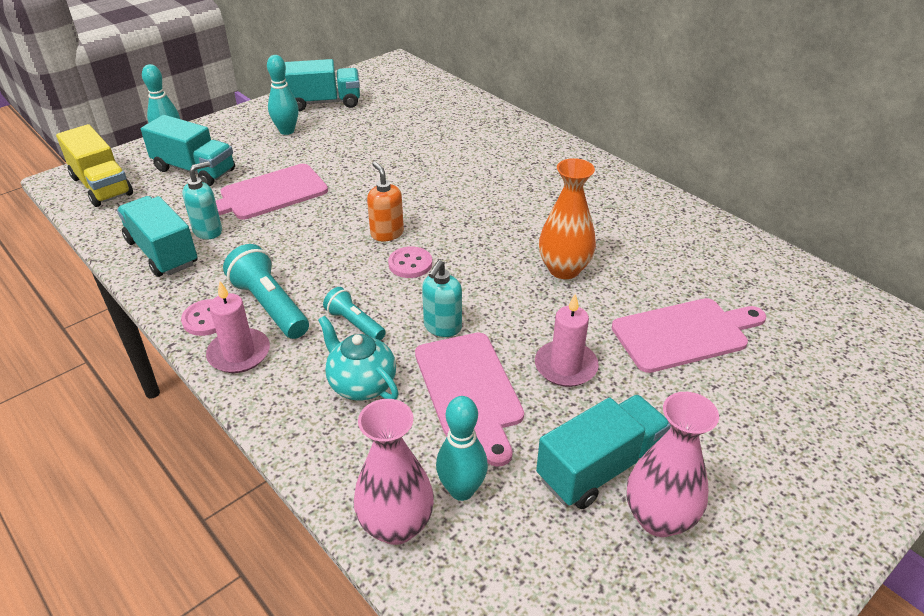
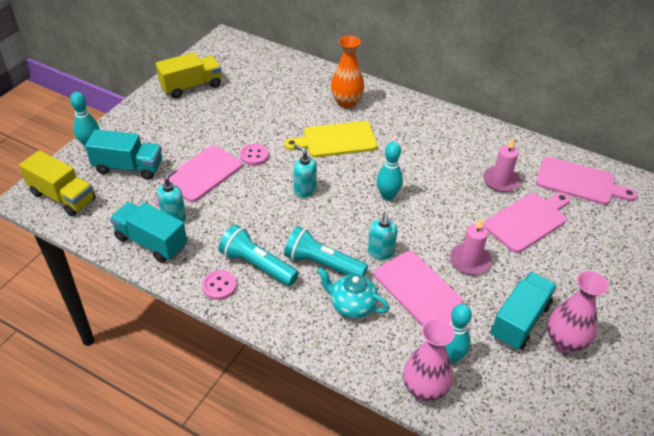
camera: 20 degrees left, 5 degrees up
(239, 353) = (258, 305): pink candle -> pink candle (501, 181)
(287, 131) = (178, 118): turquoise bowling pin -> turquoise bowling pin (387, 196)
(323, 103) = (191, 86): turquoise truck -> yellow truck
(354, 324) = (322, 264): turquoise flashlight -> turquoise flashlight, size x1.66
(387, 233) = (304, 190): orange soap dispenser -> turquoise soap dispenser
(410, 264) = (334, 210): pink button -> pink button (254, 155)
(463, 186) = (336, 140): none -> yellow cutting board
(564, 269) = (435, 191): orange vase -> orange vase (346, 102)
(794, 300) = (579, 182): none -> pink cutting board

